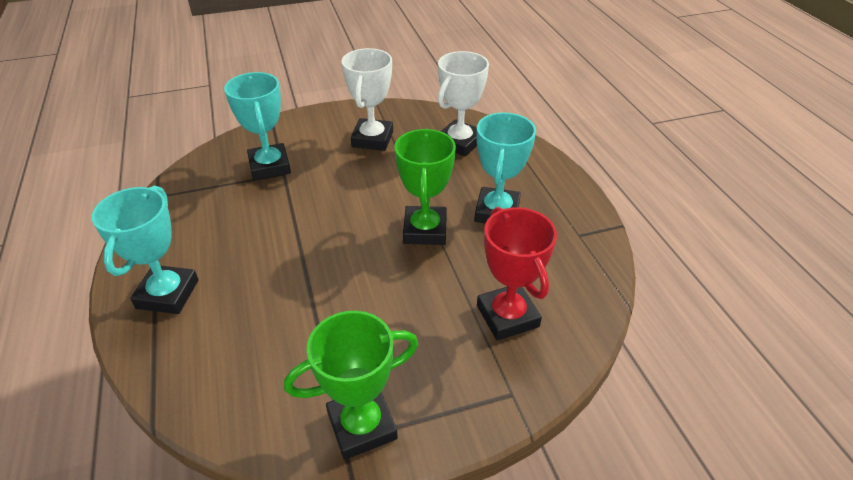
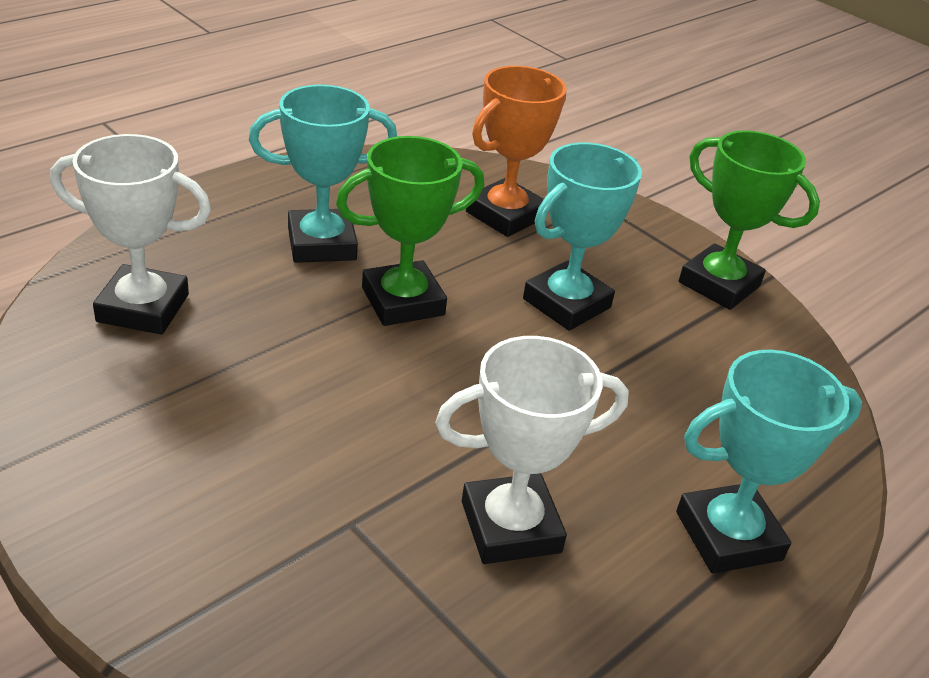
camera: 120 degrees left, 5 degrees down
(270, 166) = (339, 556): turquoise trophy -> turquoise trophy (566, 303)
(372, 139) = (171, 425): white trophy -> white trophy (510, 527)
(507, 316) = (505, 215): red trophy -> orange trophy

